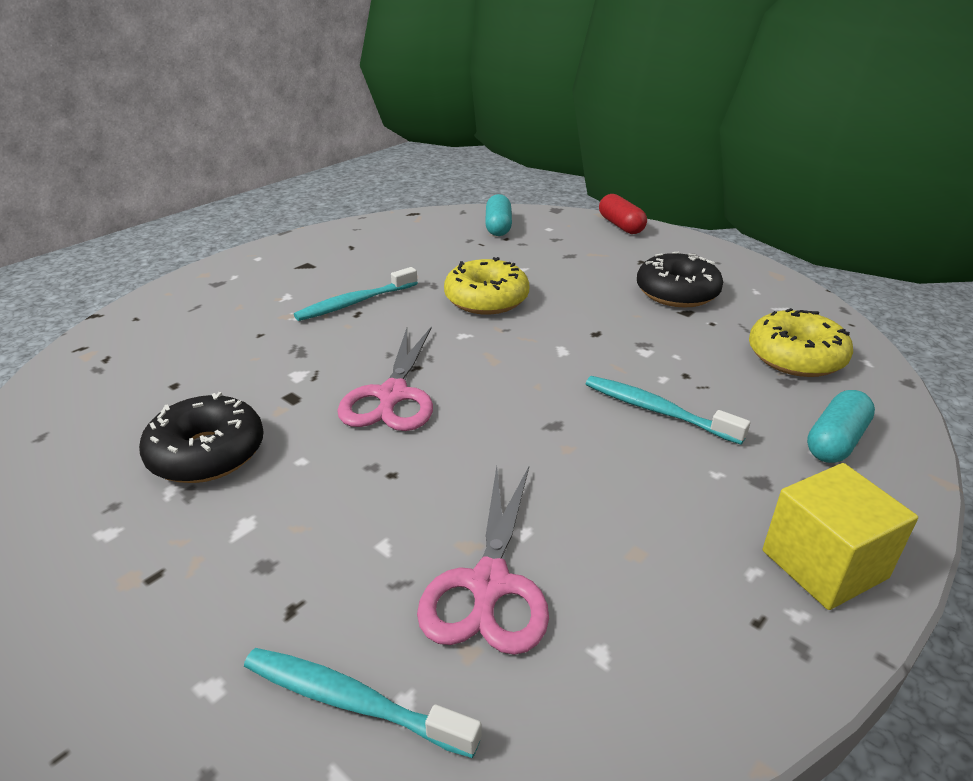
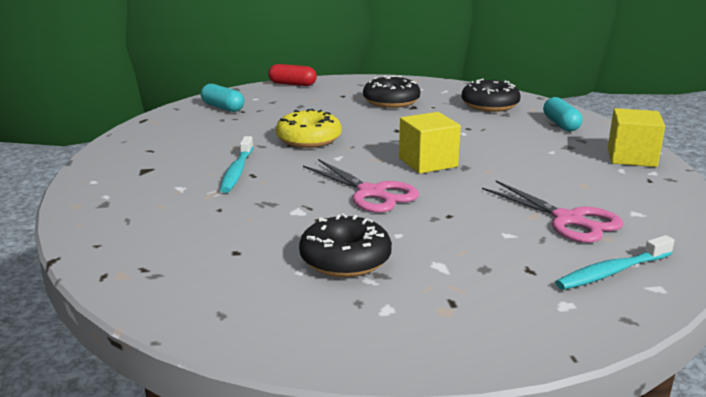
camera: 50 degrees left, 10 degrees down
(529, 394) = (428, 162): none -> yellow cube
(657, 410) = (488, 144): turquoise toothbrush -> none
(796, 357) = (490, 105): yellow donut -> black donut

